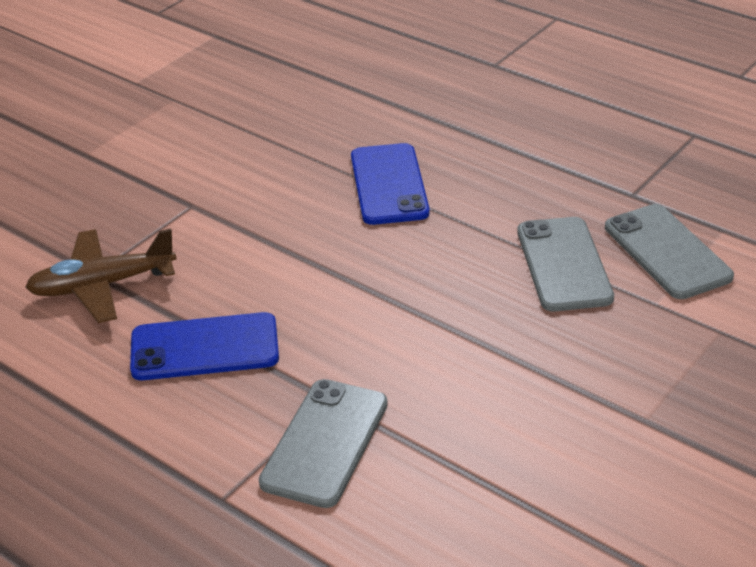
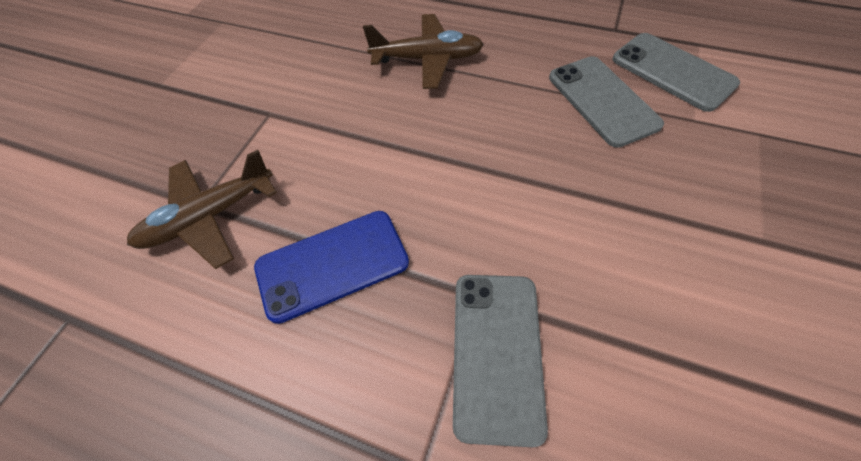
camera: 15 degrees left, 20 degrees up
(389, 184) = (427, 59): blue phone -> brown plane

